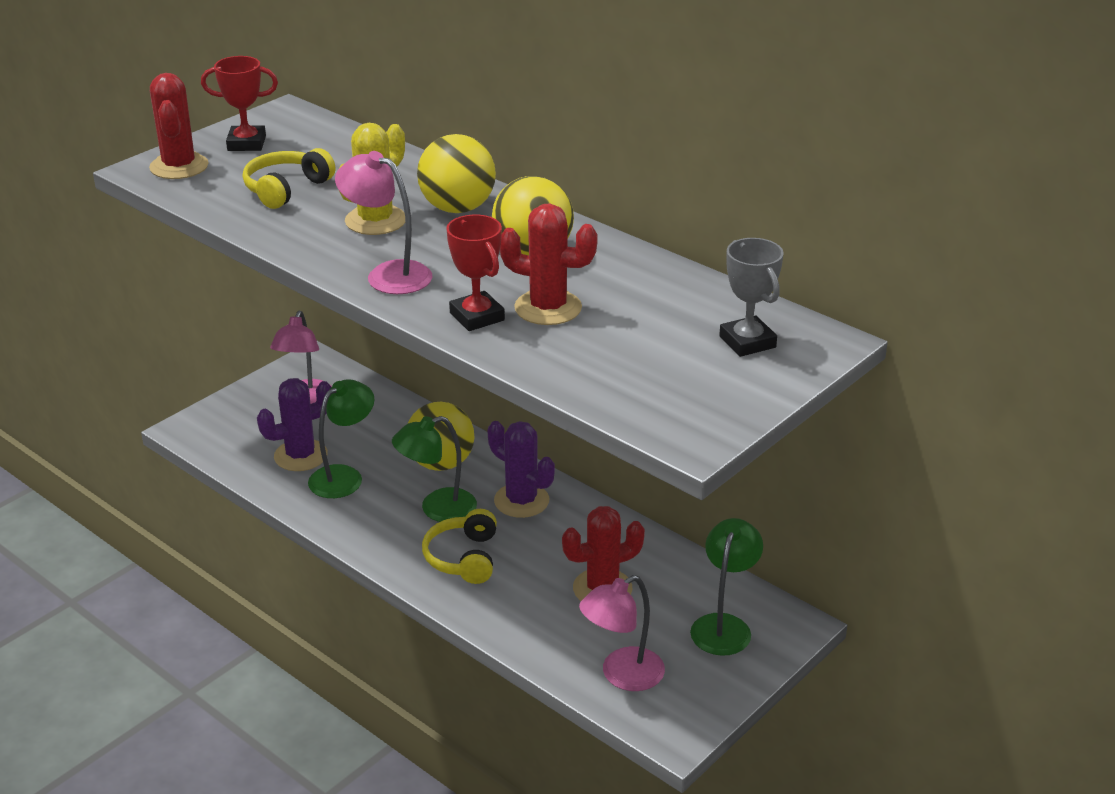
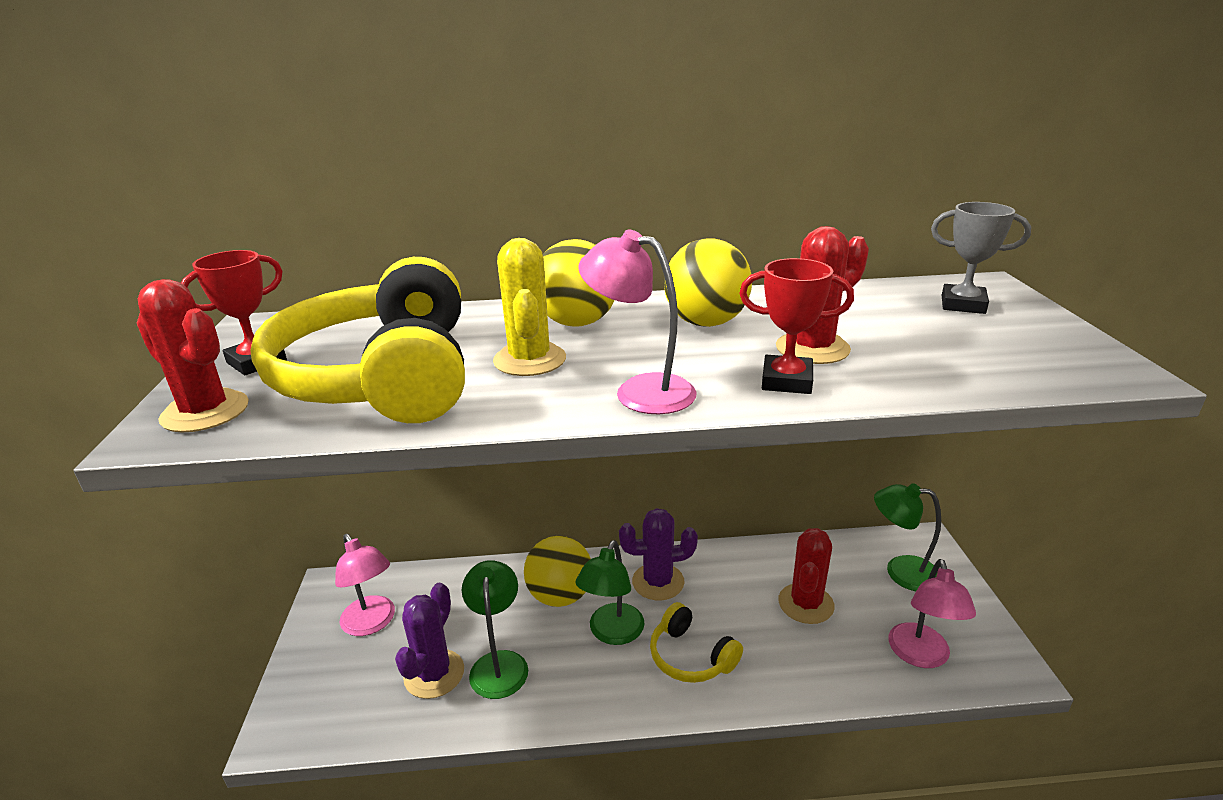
camera: 45 degrees left, 5 degrees down
(286, 189) = (383, 376): yellow headphones -> yellow headphones, size x2.08
(388, 274) = (640, 391): pink lamp -> pink lamp turned 45 degrees clockwise
(724, 625) = (901, 571): green lamp -> green lamp turned 45 degrees counterclockwise

